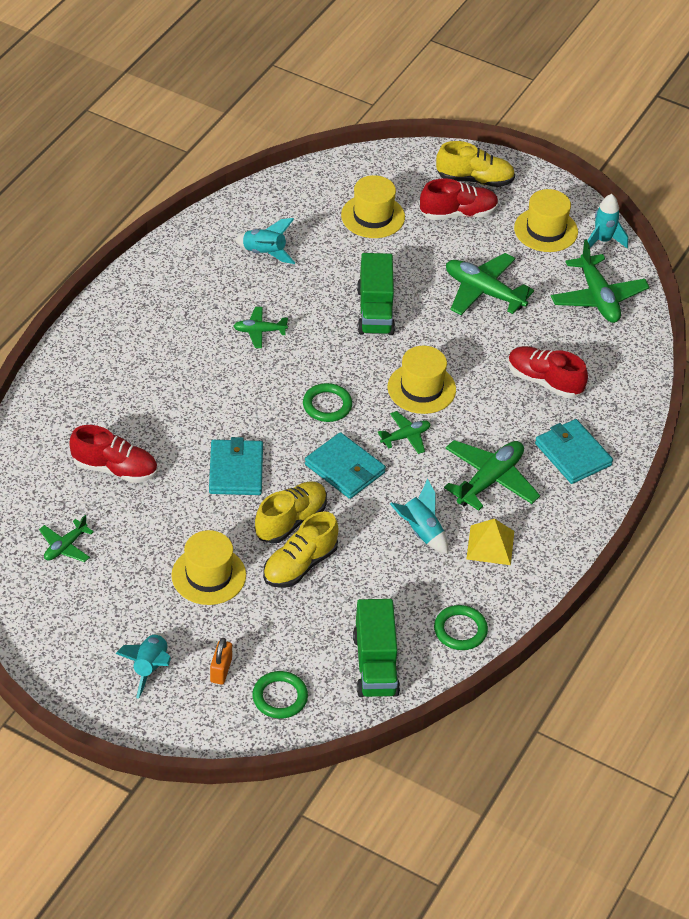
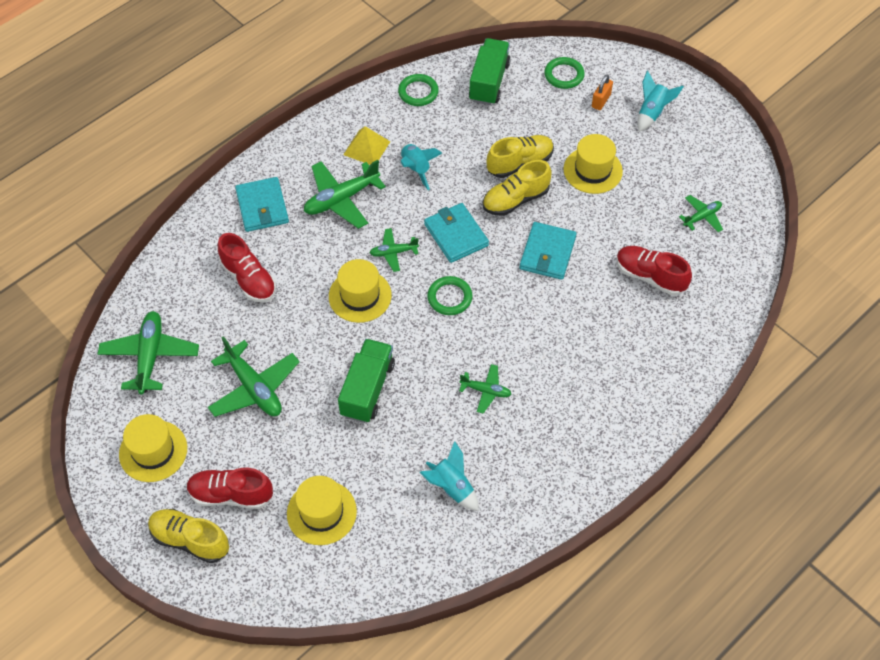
camera: 160 degrees left, 10 degrees up
(603, 241) = (104, 423): turquoise rocket -> none

